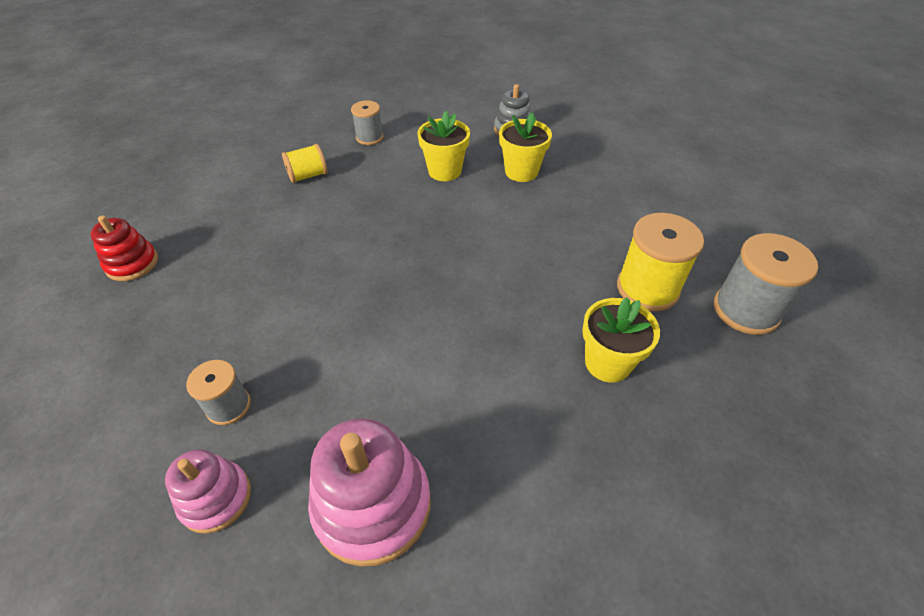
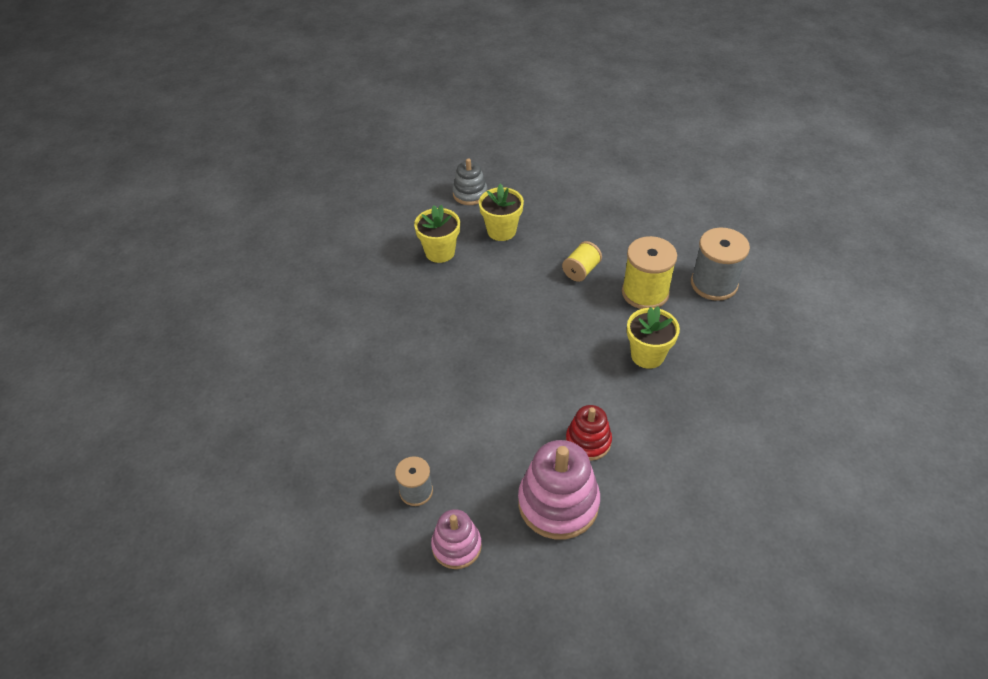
camera: 25 degrees left, 0 degrees up
(132, 263) = (242, 428): red stacking toy -> red stacking toy (588, 441)
(308, 175) = (327, 298): yellow spool -> yellow spool (581, 270)
(369, 137) = (352, 243): grey spool -> none

